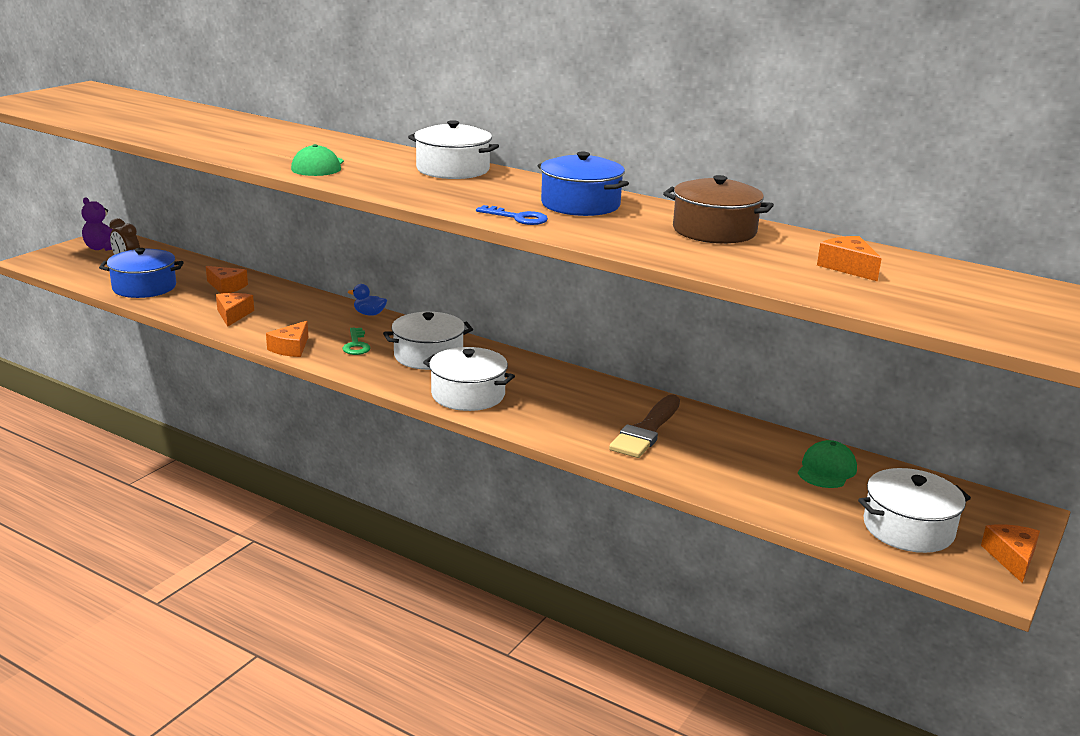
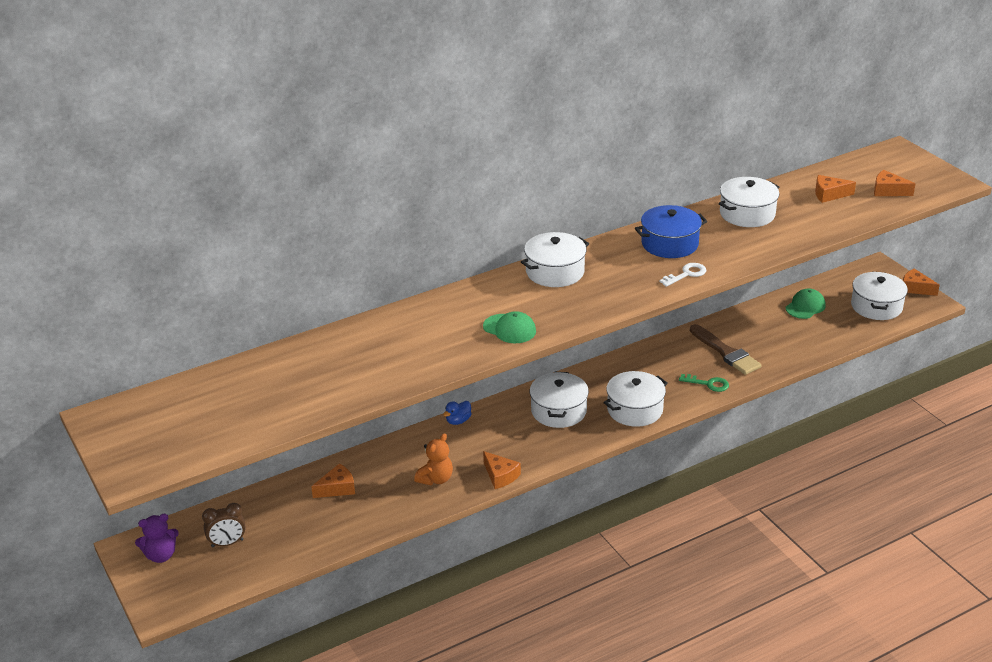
camera: 60 degrees left, 10 degrees up
(144, 287) = (299, 539): blue pot -> none
(233, 315) = (408, 495): orange cheese -> orange cheese (888, 191)
(266, 321) = (436, 479): none -> orange teddy bear
(356, 345) = (516, 441): green key -> green key (708, 384)
(518, 218) = (686, 274): blue key -> white key
(714, 231) = (747, 214): brown pot -> white pot
(826, 470) = (805, 306): green cap -> green cap turned 75 degrees clockwise

